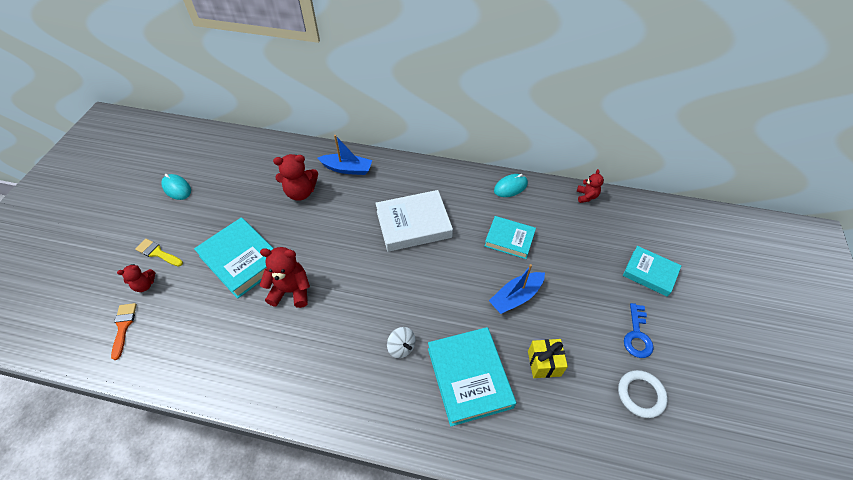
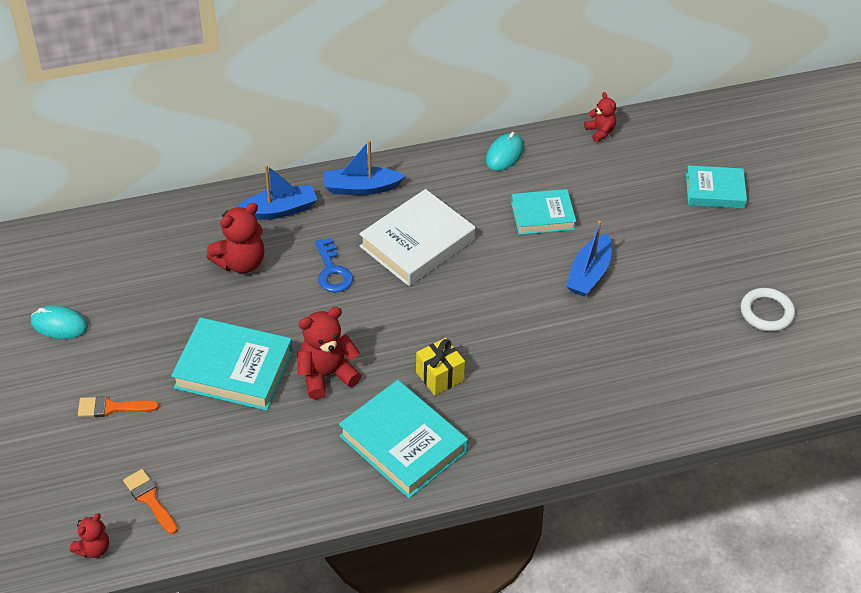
camera: 30 degrees left, 5 degrees down
(145, 285) = (132, 447): red teddy bear -> red teddy bear (93, 548)
(158, 253) = (112, 407): yellow brush -> orange brush
(401, 347) = (499, 375): white spinning top -> none
(405, 174) = (361, 188): none -> blue boat
(469, 377) = (591, 371): turquoise book -> turquoise book (403, 444)
(544, 363) = (658, 325): yellow gift -> yellow gift (439, 376)
(637, 335) = (735, 259): blue key -> blue key (332, 271)

